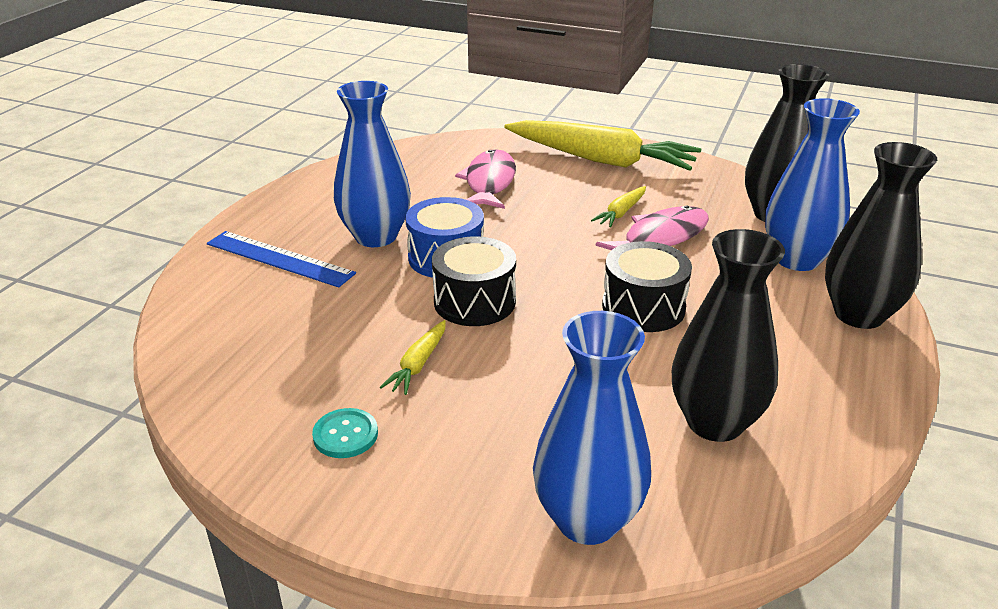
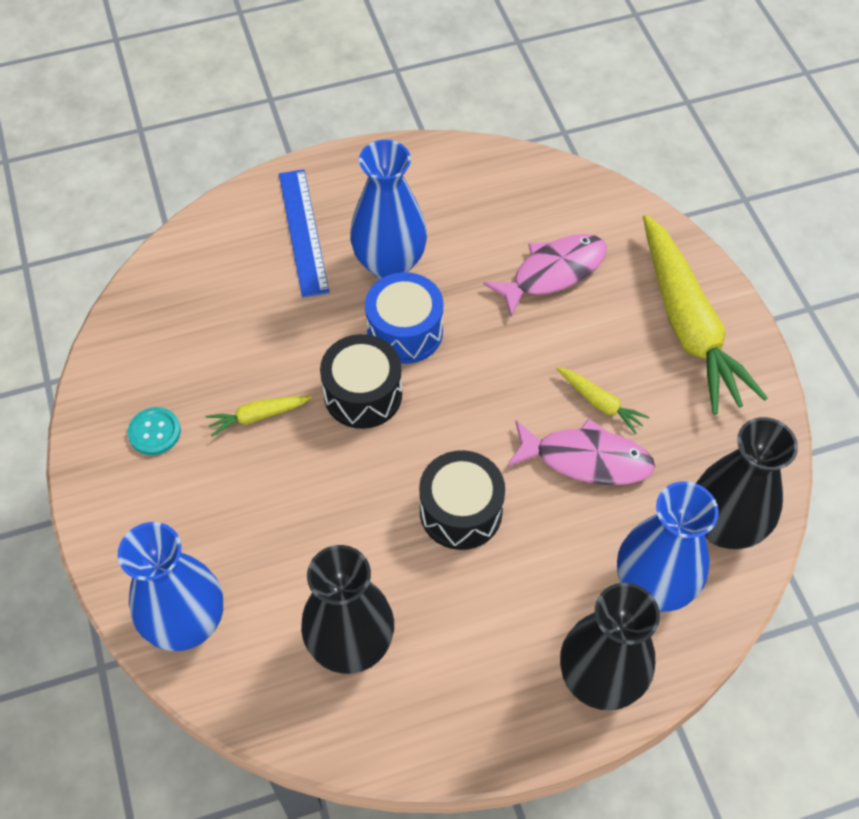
camera: 50 degrees right, 25 degrees up
(621, 213) = (600, 403): yellow carrot -> yellow carrot turned 135 degrees counterclockwise

